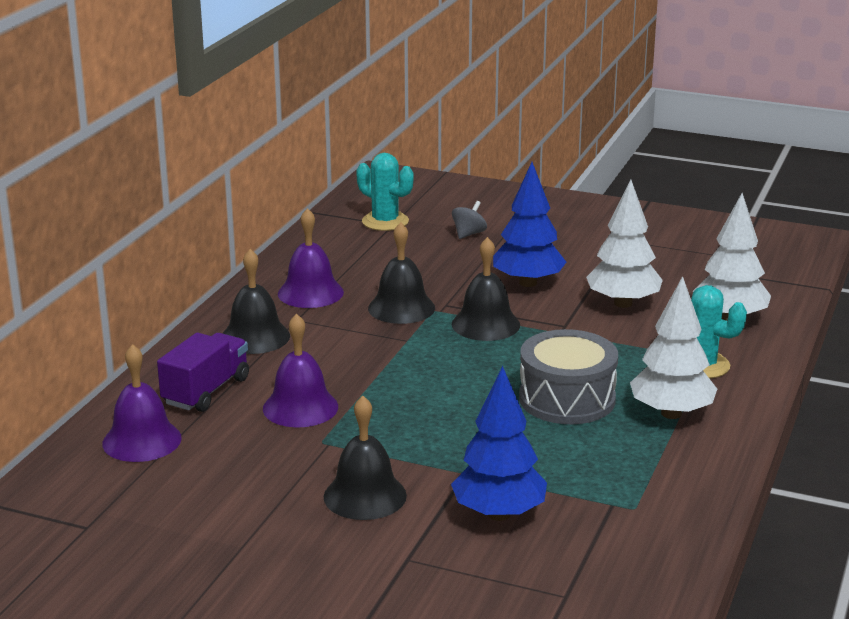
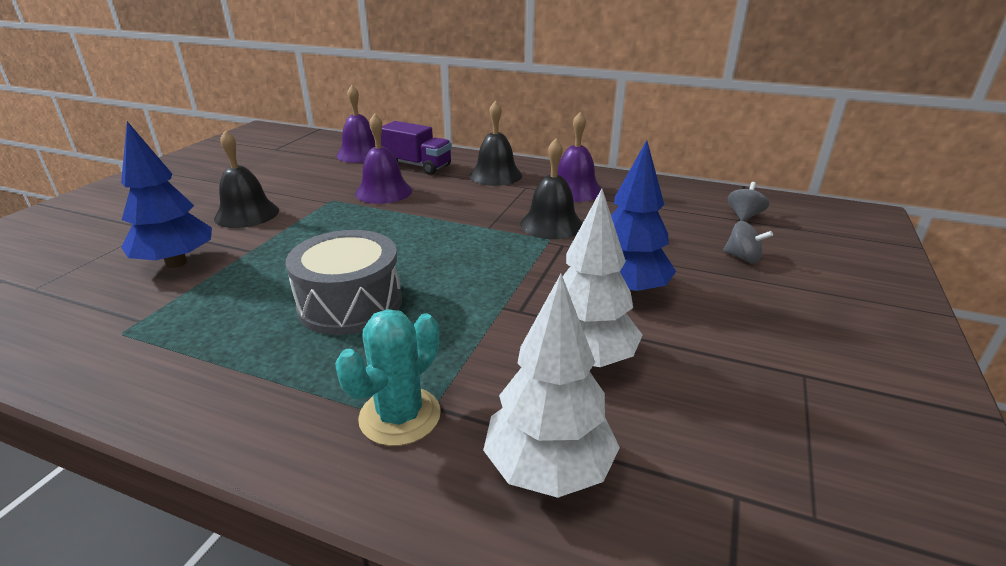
camera: 90 degrees right, 5 degrees up
(385, 221) = (744, 216): turquoise cactus -> grey spinning top
(485, 324) = (520, 263): black bell -> none
(671, 413) = (286, 375): white tree -> none

